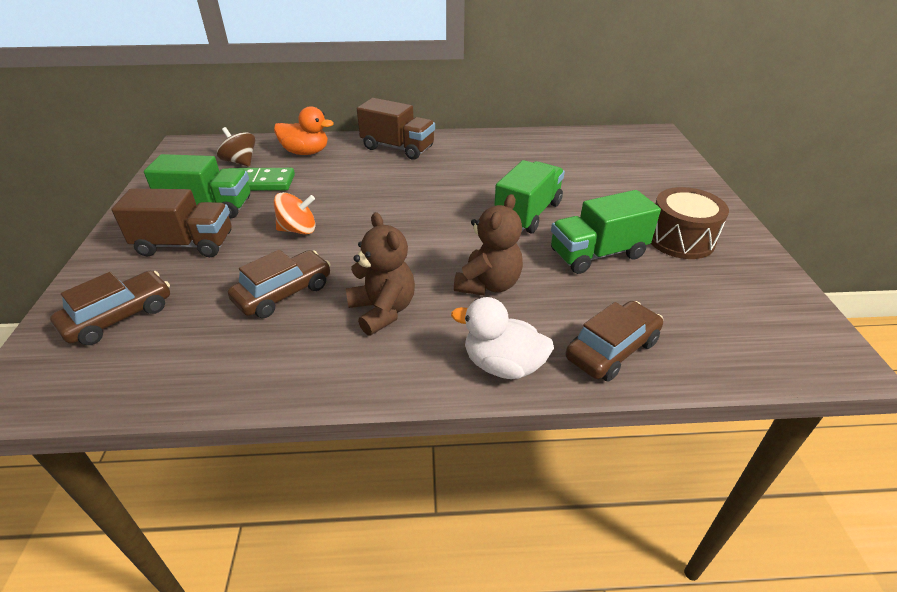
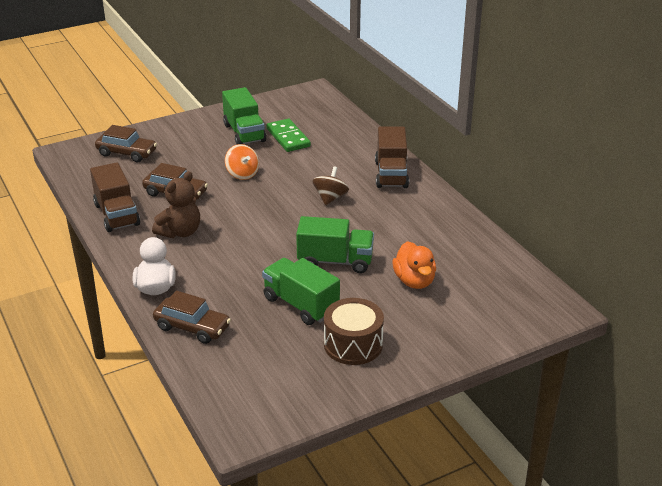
camera: 65 degrees right, 5 degrees down
(185, 244) = (200, 143): brown truck -> brown truck (117, 215)
(240, 162) = (310, 120): brown spinning top -> brown spinning top (330, 198)
(306, 152) = (347, 139): orange duck -> orange duck (414, 281)
(488, 284) = (231, 264): brown teddy bear -> none

